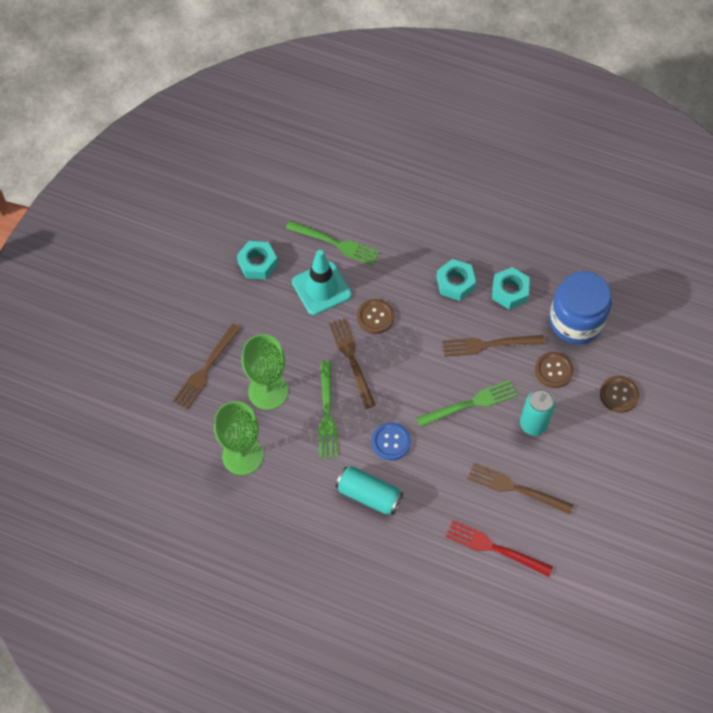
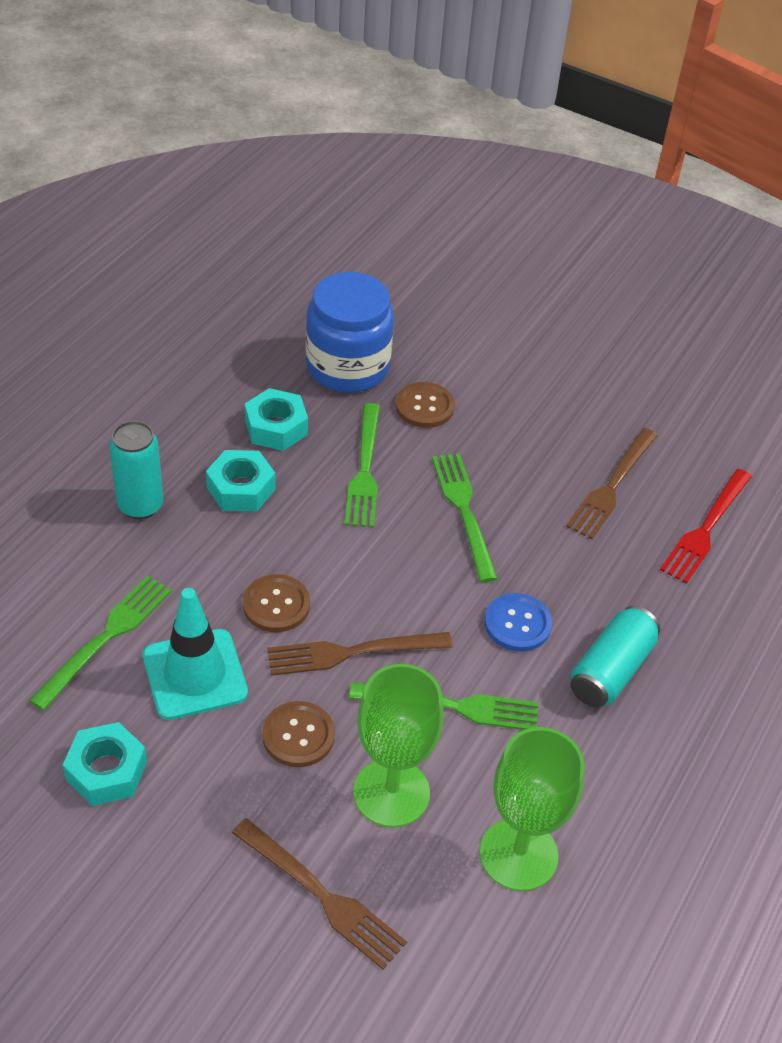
camera: 85 degrees left, 15 degrees down
(487, 345) = (364, 471): brown fork -> green fork
(533, 424) = (509, 446): turquoise can -> turquoise can (140, 505)
(619, 395) = (476, 349): brown button -> brown button (298, 735)

